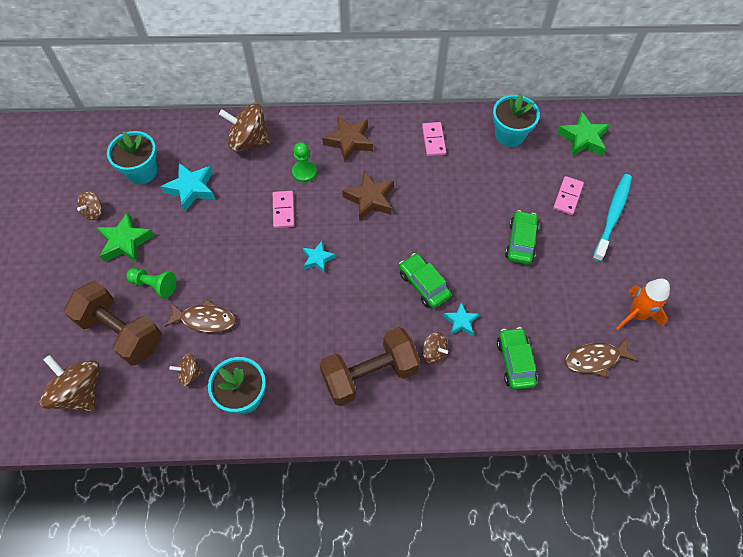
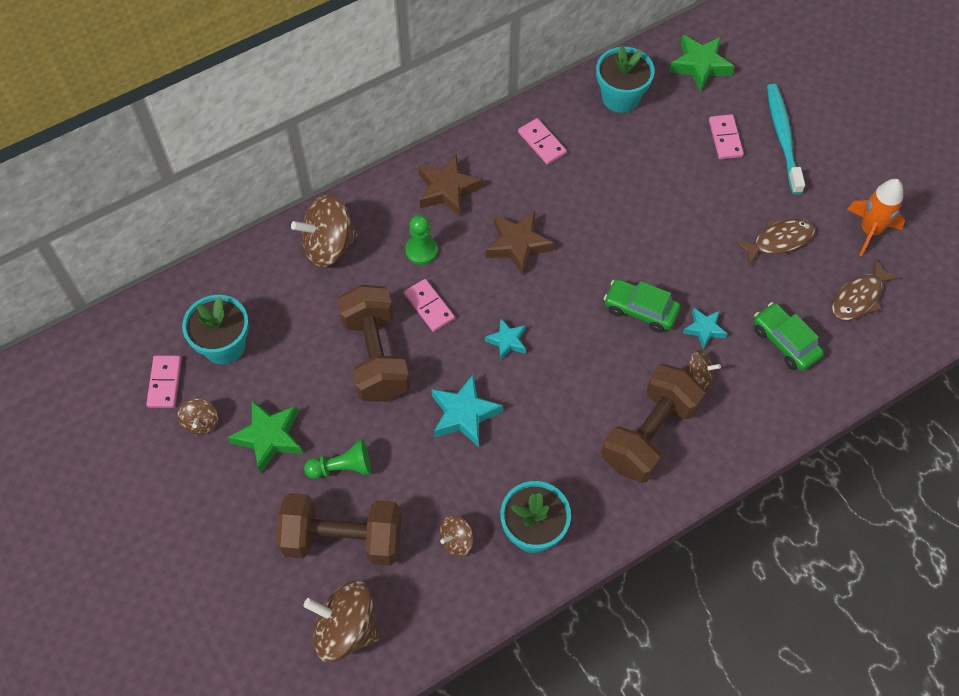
camera: 30 degrees left, 0 degrees up
(91, 176) = (165, 383): none -> pink domino
(191, 189) = (302, 336): turquoise star -> turquoise star (464, 414)
(205, 320) = (430, 474): brown fish -> brown fish (779, 241)
(227, 225) = (375, 356): none -> brown dumbbell
(520, 242) = (709, 212): green car -> none

